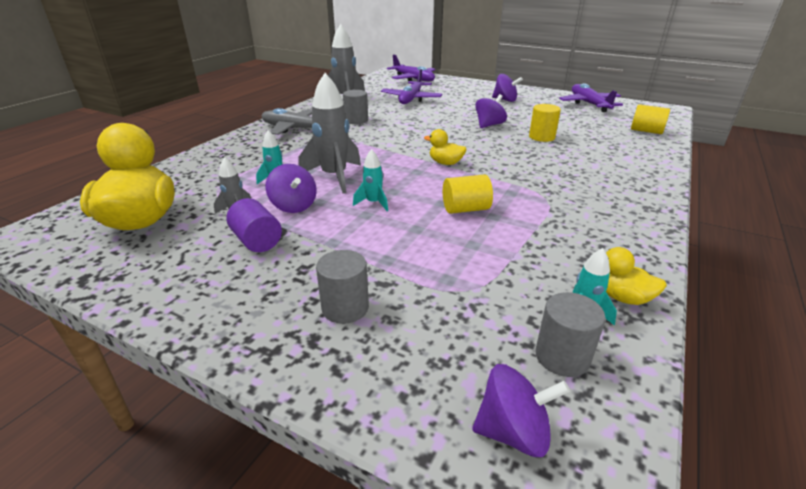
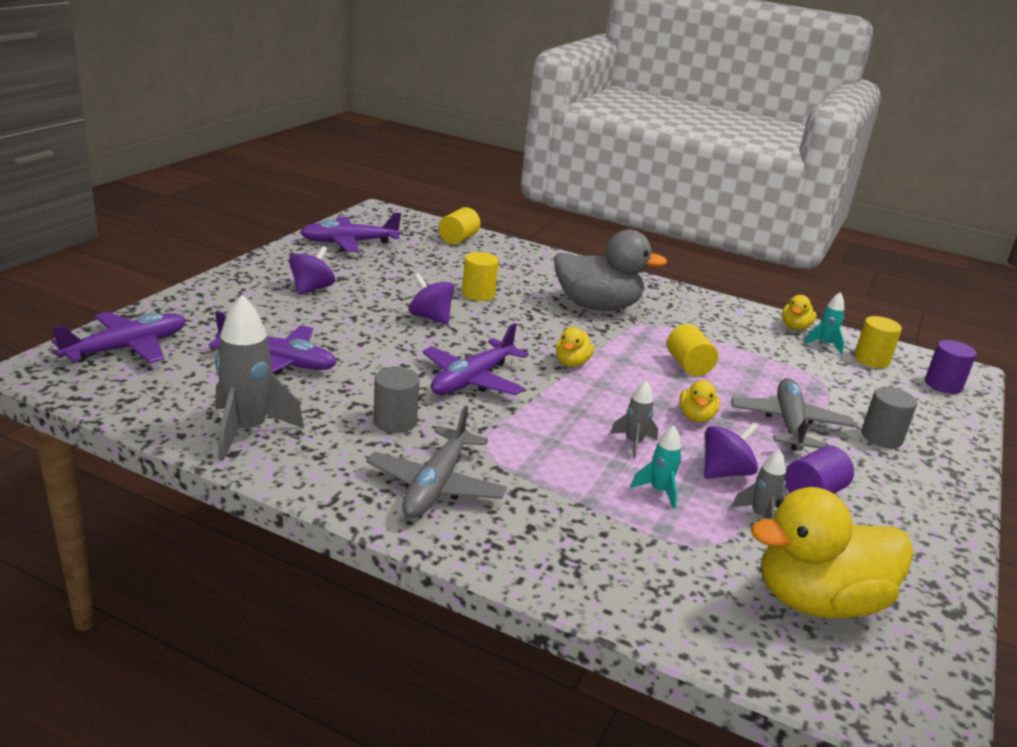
camera: 95 degrees left, 5 degrees down
(334, 177) = (633, 443): grey rocket -> grey rocket, size x0.51
(367, 248) = (789, 424): none -> grey plane
(373, 203) = (696, 417): turquoise rocket -> yellow duck
(407, 135) = (472, 380): none -> purple plane
(513, 431) = (943, 385): purple spinning top -> purple cylinder
(562, 177) = (597, 306): none -> grey duck
(562, 356) = (871, 360): grey cylinder -> yellow cylinder

